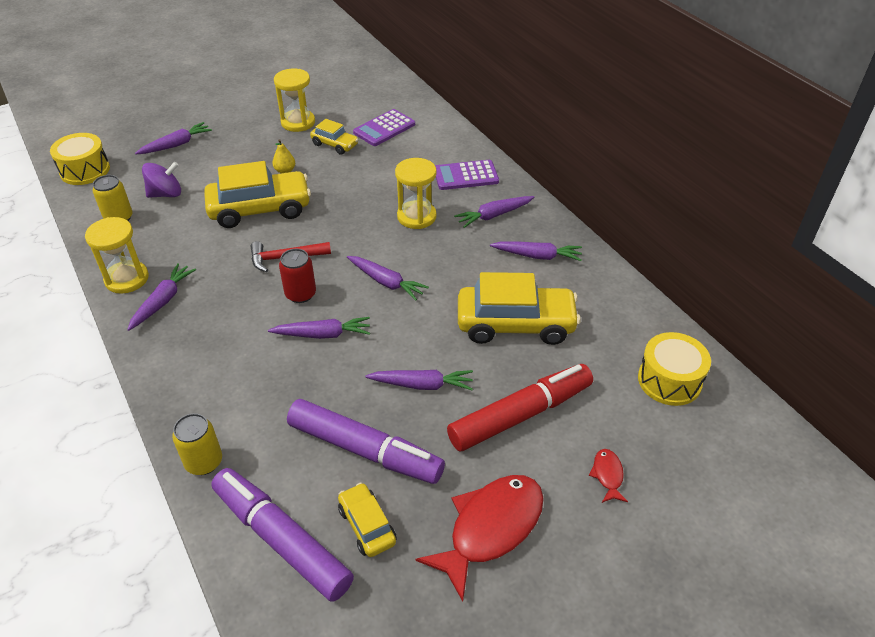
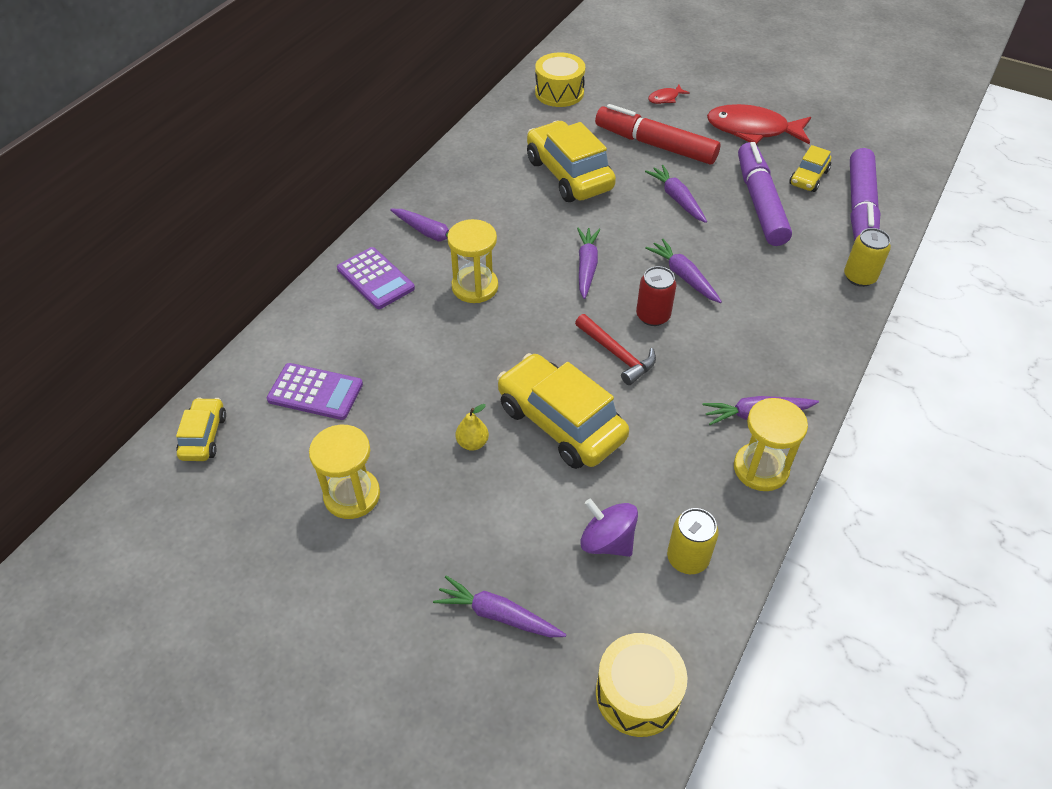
camera: 120 degrees left, 5 degrees up
(335, 145) = (383, 423): yellow car -> yellow car (204, 436)
(537, 256) = (472, 189): purple carrot -> none

